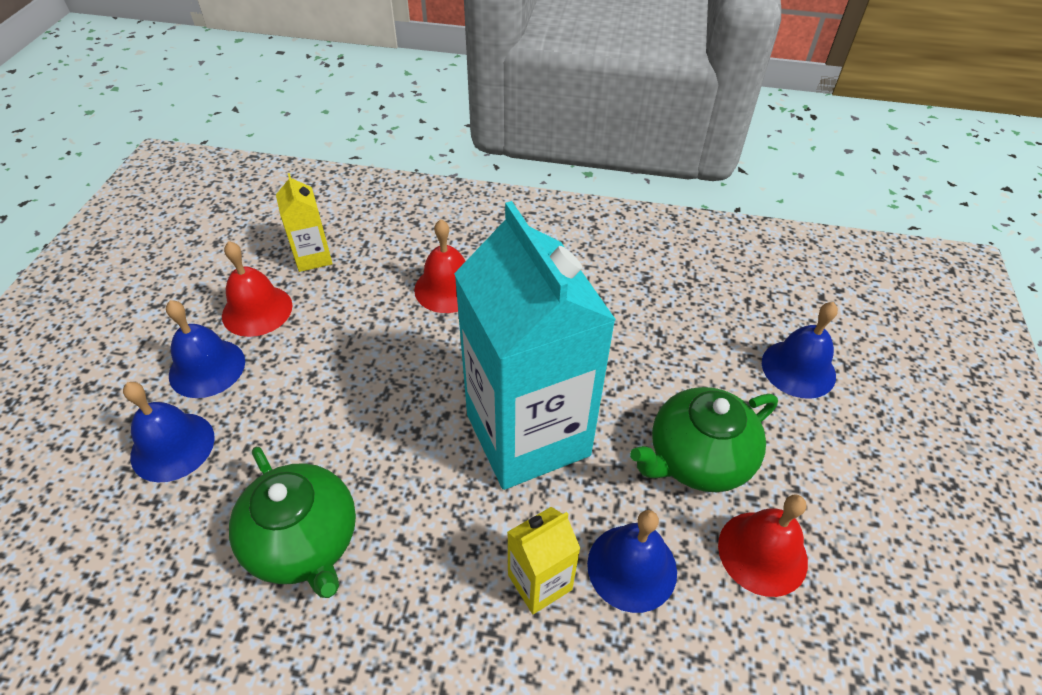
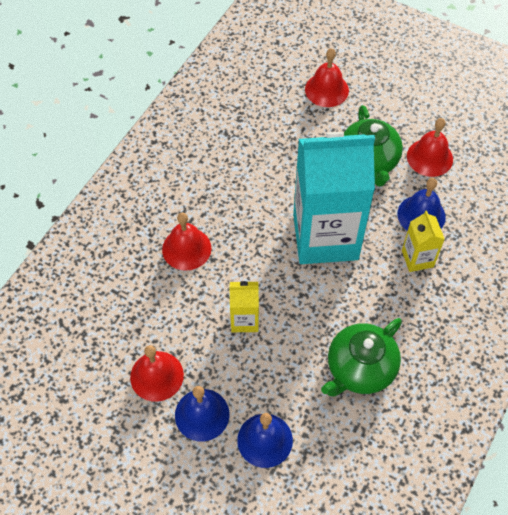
camera: 70 degrees left, 10 degrees up
(304, 541) = (360, 369): green teapot -> green teapot turned 150 degrees clockwise
(313, 257) = (114, 330): yellow carton -> yellow carton (244, 320)
(798, 368) = (326, 90): blue bell -> red bell

